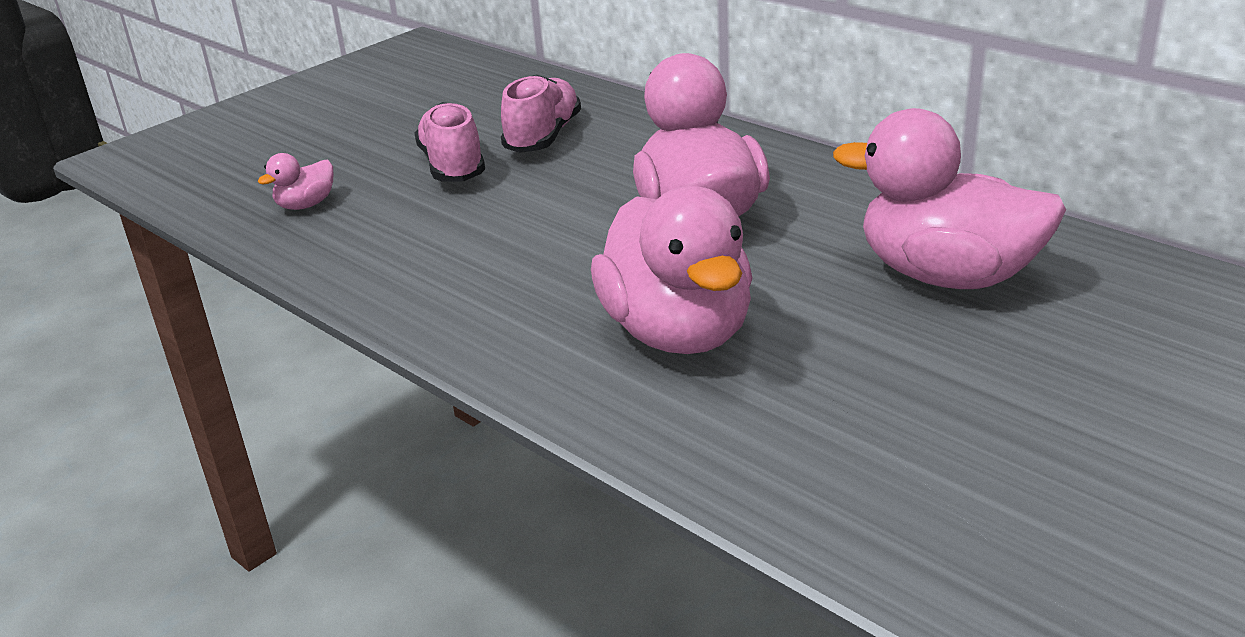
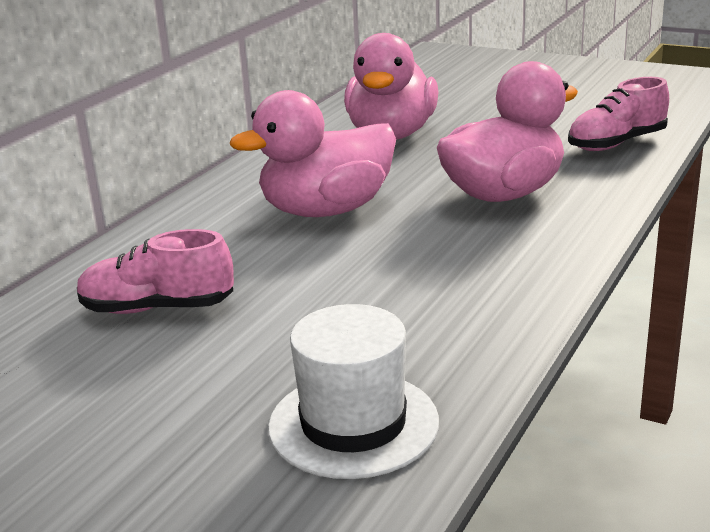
camera: 105 degrees left, 5 degrees down
(306, 205) = (353, 424): pink duck -> white hat
(453, 166) = (235, 347): pink shoe -> pink shoe (616, 143)

